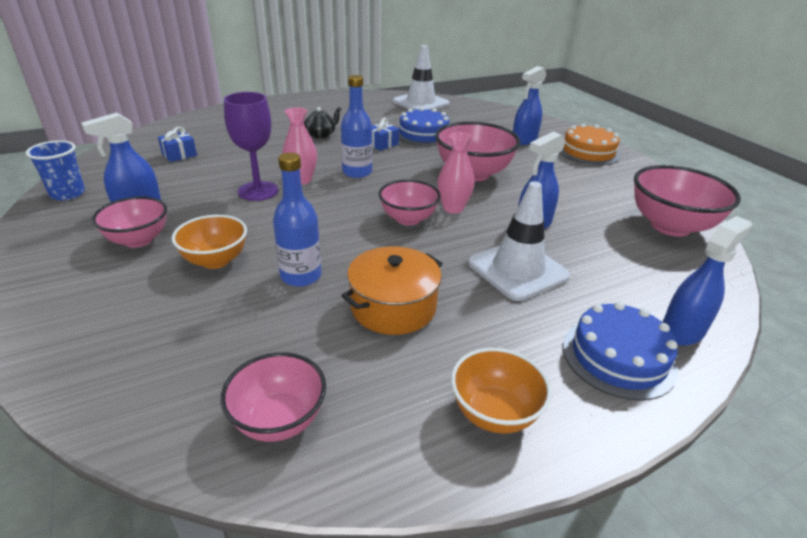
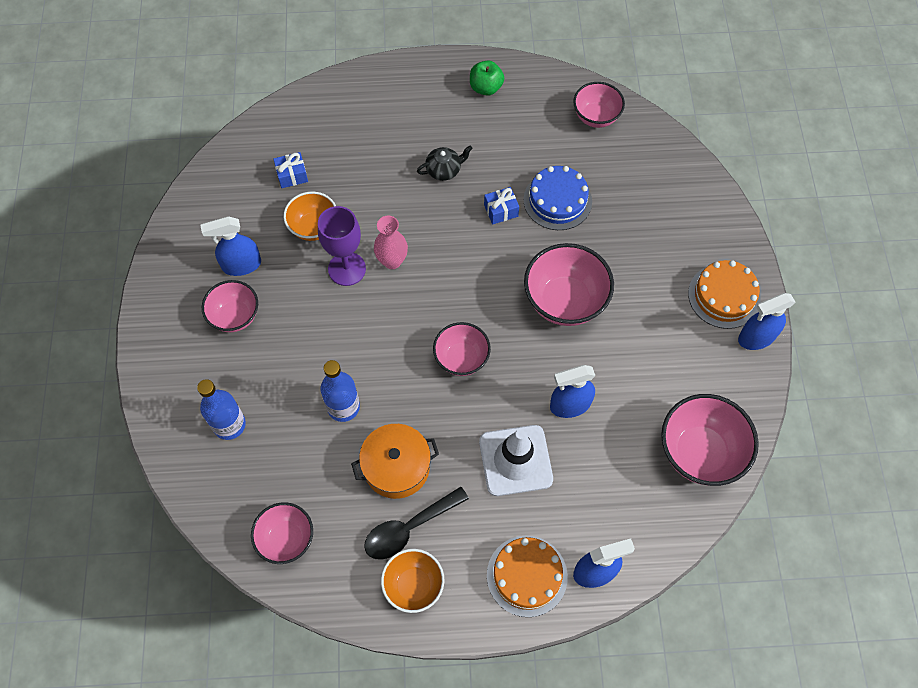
camera: 25 degrees right, 30 degrees up
(68, 194) = (188, 223): blue cup -> none
(215, 260) = (286, 364): orange bowl -> orange bowl (313, 227)
(330, 102) = (486, 88): none -> green apple
(357, 172) = (450, 262): blue bottle -> blue bottle (229, 425)
(421, 103) = (596, 117): white traffic cone -> pink bowl
(446, 356) = (409, 528): none -> black spoon
(453, 208) = (511, 355): pink vase -> none
(524, 140) = (666, 247): blue spray bottle -> blue spray bottle (756, 337)
(618, 357) = (527, 575): blue cake -> orange cake

